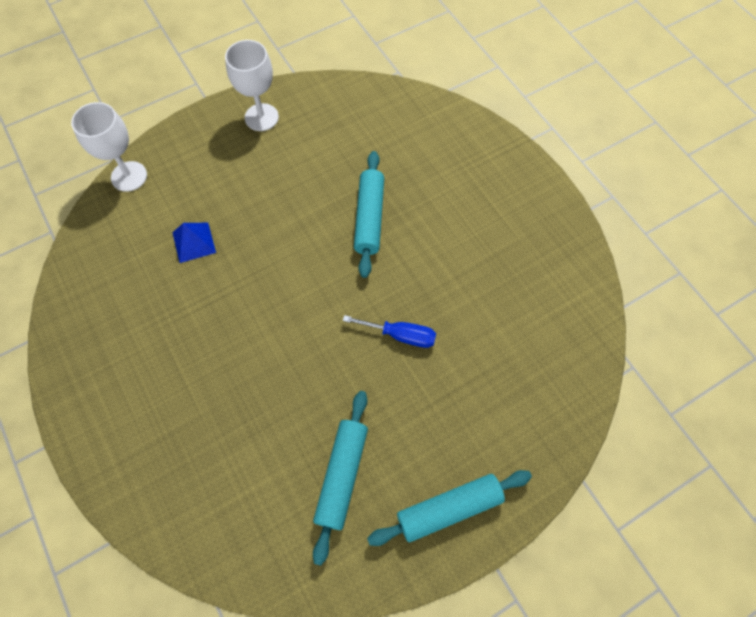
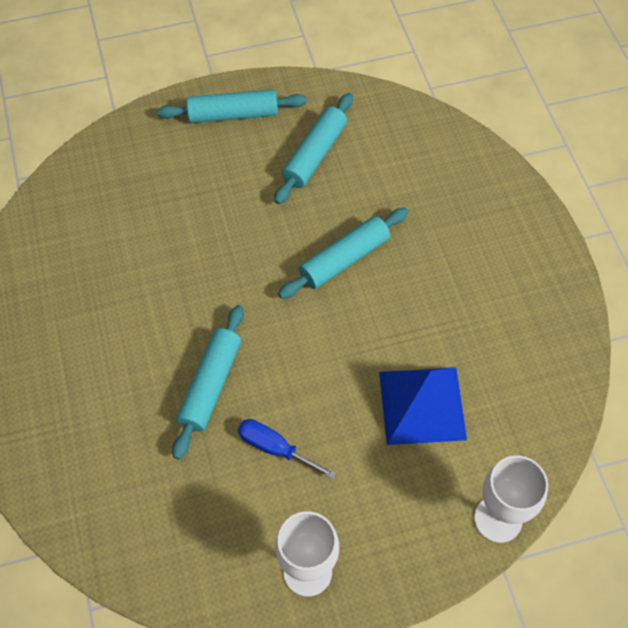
camera: 165 degrees left, 5 degrees down
(194, 242) = (422, 405): blue pyramid -> blue pyramid, size x1.79
(284, 357) = (344, 259): none -> turquoise rolling pin
(400, 335) = (222, 252): blue screwdriver -> blue screwdriver (275, 448)

